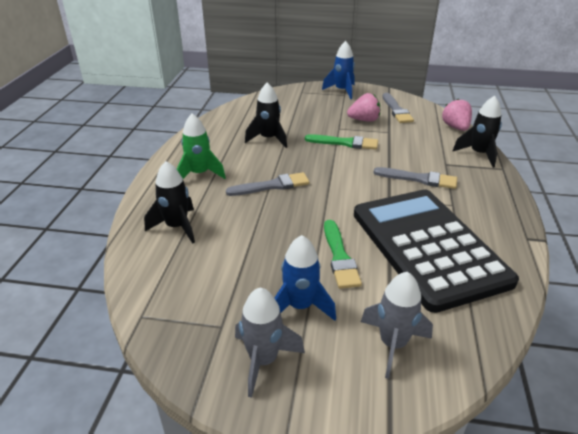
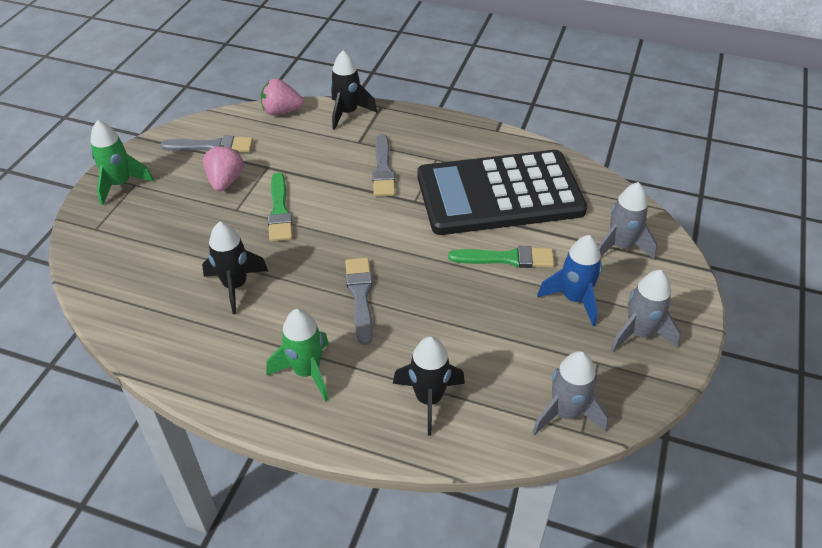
camera: 80 degrees left, 10 degrees up
(161, 304) = (566, 413): none -> grey rocket
(342, 91) = (120, 184): blue rocket -> green rocket
(345, 143) = (279, 211): green brush -> green brush turned 150 degrees clockwise
(419, 179) = (383, 169): grey brush -> grey brush turned 150 degrees clockwise

